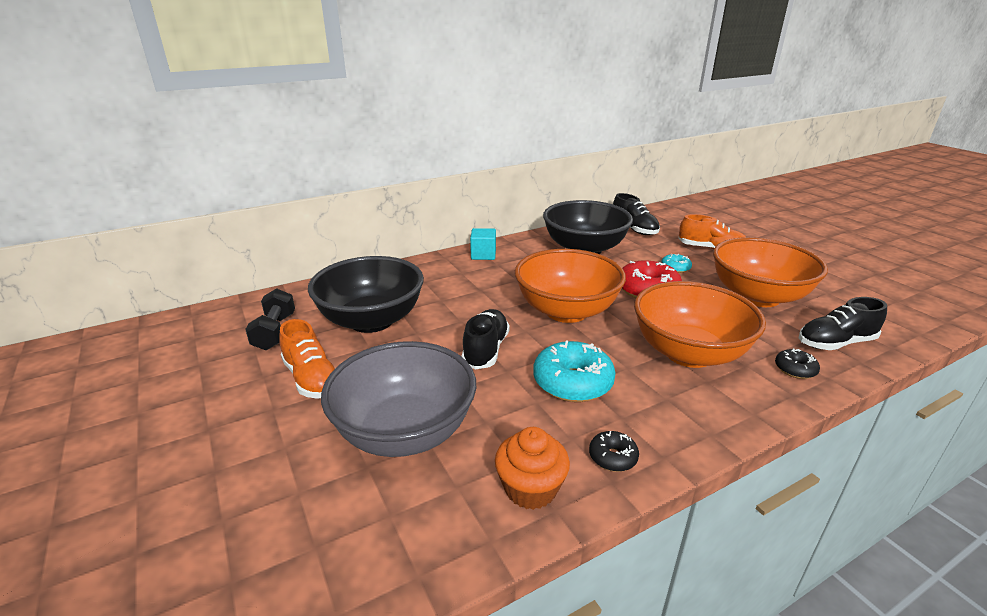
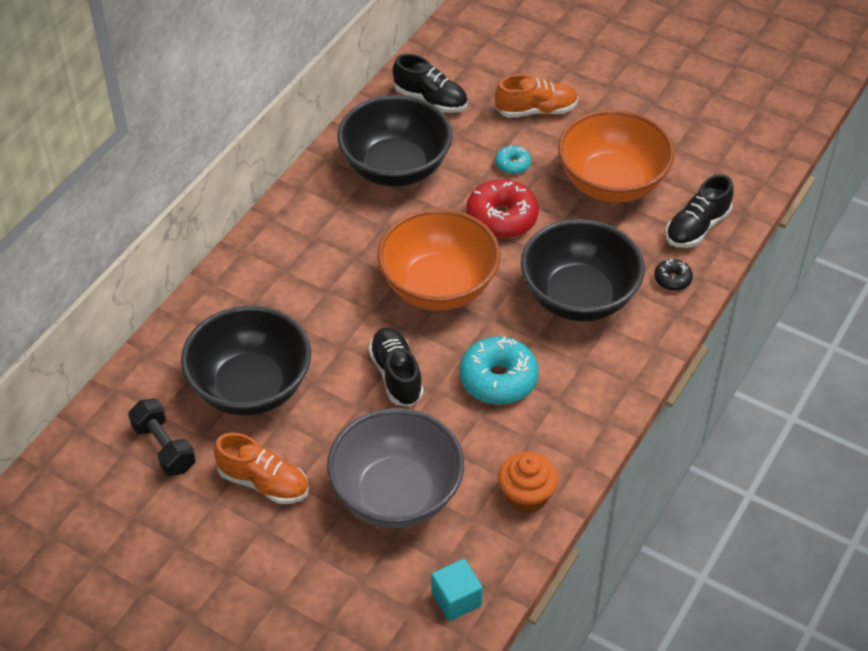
camera: 30 degrees left, 20 degrees up
(483, 255) = (284, 227): turquoise cube -> turquoise cube (456, 599)
(612, 457) = (569, 440): black donut -> none
(688, 353) = (578, 297): orange bowl -> black bowl

